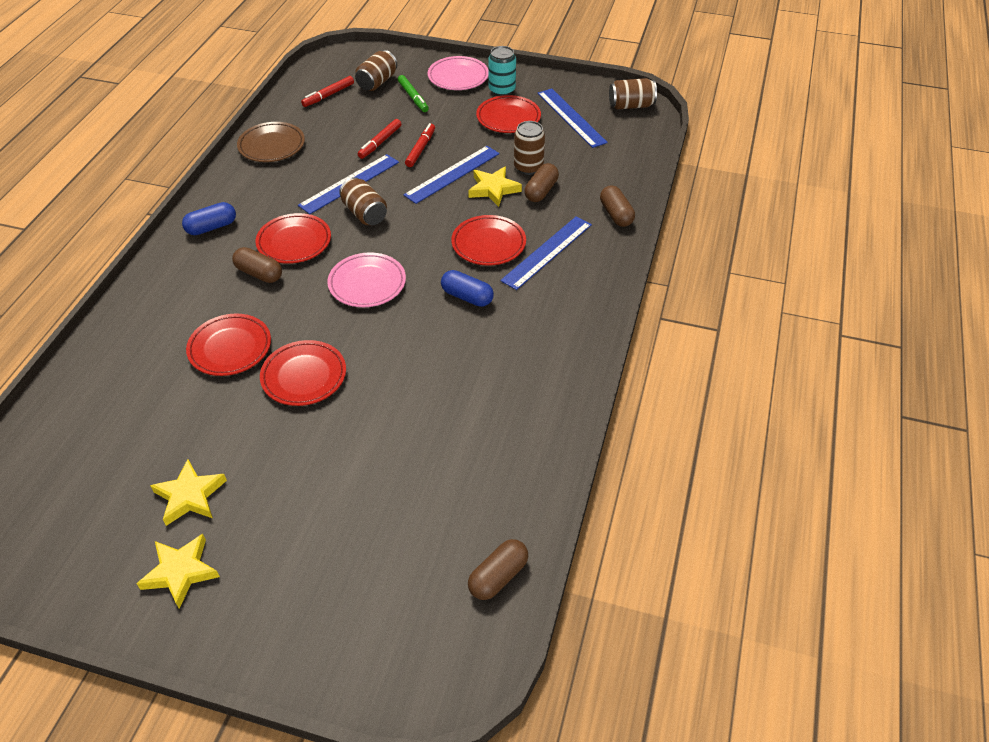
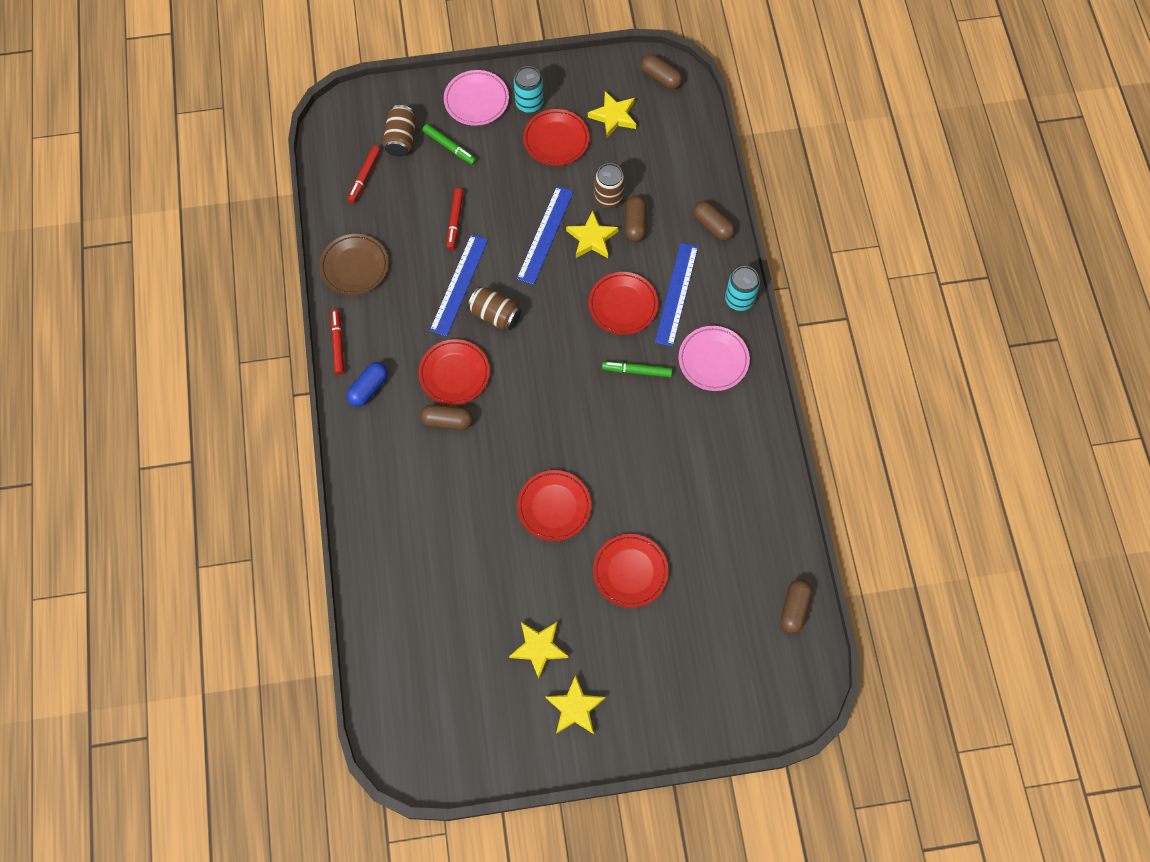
camera: 25 degrees left, 20 degrees up
(230, 348) = (476, 507): red plate -> red plate (630, 572)
(367, 283) = (546, 392): pink plate -> pink plate (713, 360)
(420, 149) = (498, 214): red marker -> red marker (338, 344)
(467, 297) = (637, 371): blue capsule -> green marker
(571, 117) = (613, 116): blue ruler -> yellow star
(609, 276) = (739, 299): none -> turquoise can
(631, 105) = (660, 78): brown can -> brown capsule

